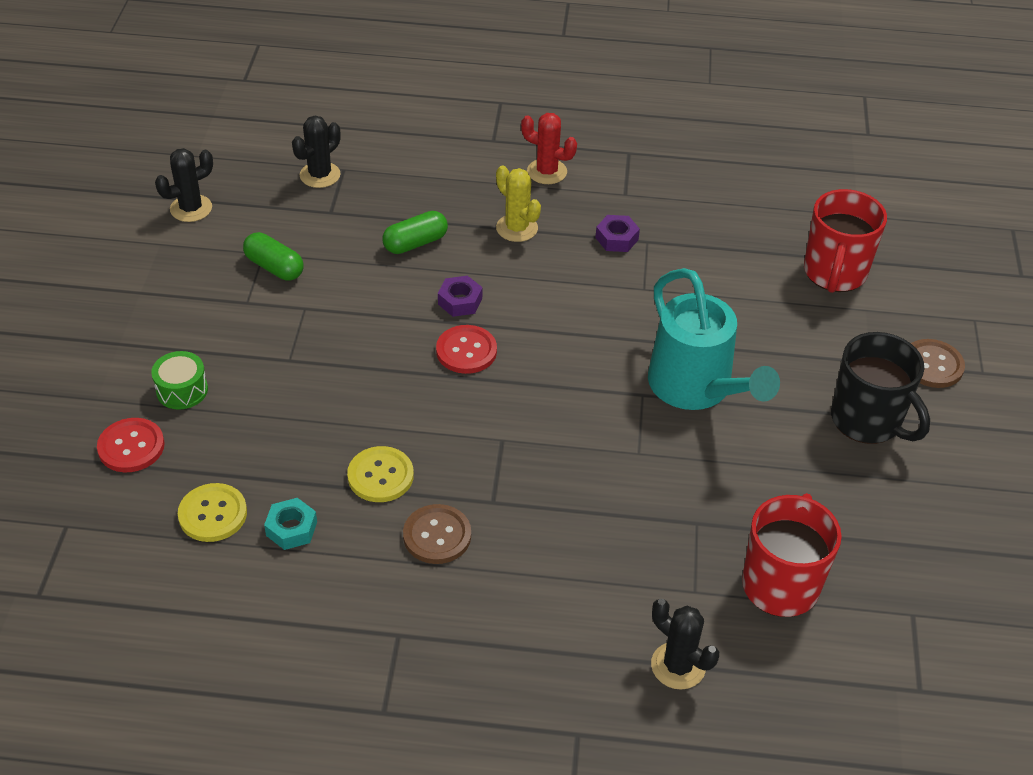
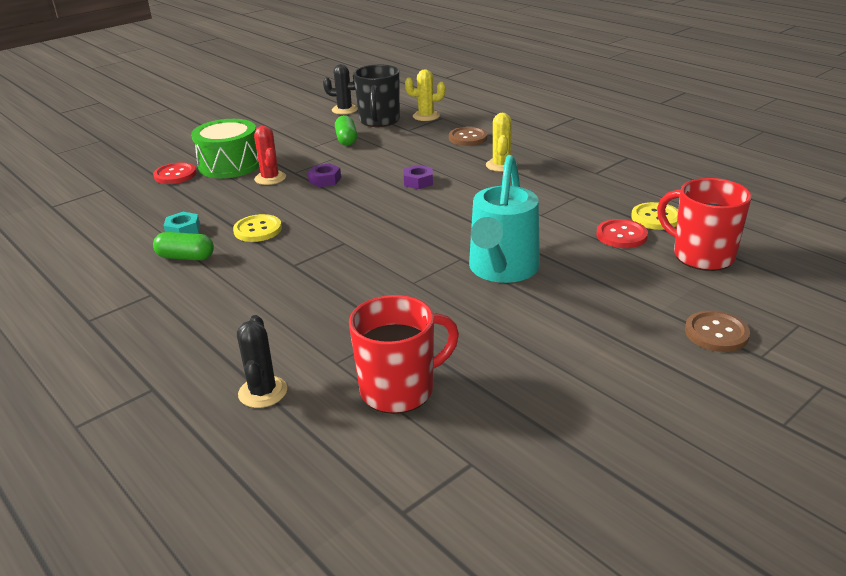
camera: 45 degrees right, 15 degrees down
(182, 390) = (230, 165): green drum -> green drum, size x1.89
(213, 514) = (162, 210): yellow button -> yellow button (655, 218)
(320, 175) = (426, 116): black cactus -> yellow cactus
(415, 243) = (433, 153): green capsule -> green capsule (186, 257)
(437, 536) = (241, 265): brown button -> brown button (468, 138)
(466, 351) = (387, 201): red button -> red button (621, 235)
(547, 172) = (558, 150): red cactus -> red cactus (270, 178)
(616, 238) = (558, 188): purple nut -> purple nut (325, 180)
(834, 273) = (701, 256): red mug -> red mug turned 75 degrees clockwise
(867, 421) = (608, 339): black mug -> black mug (379, 121)

